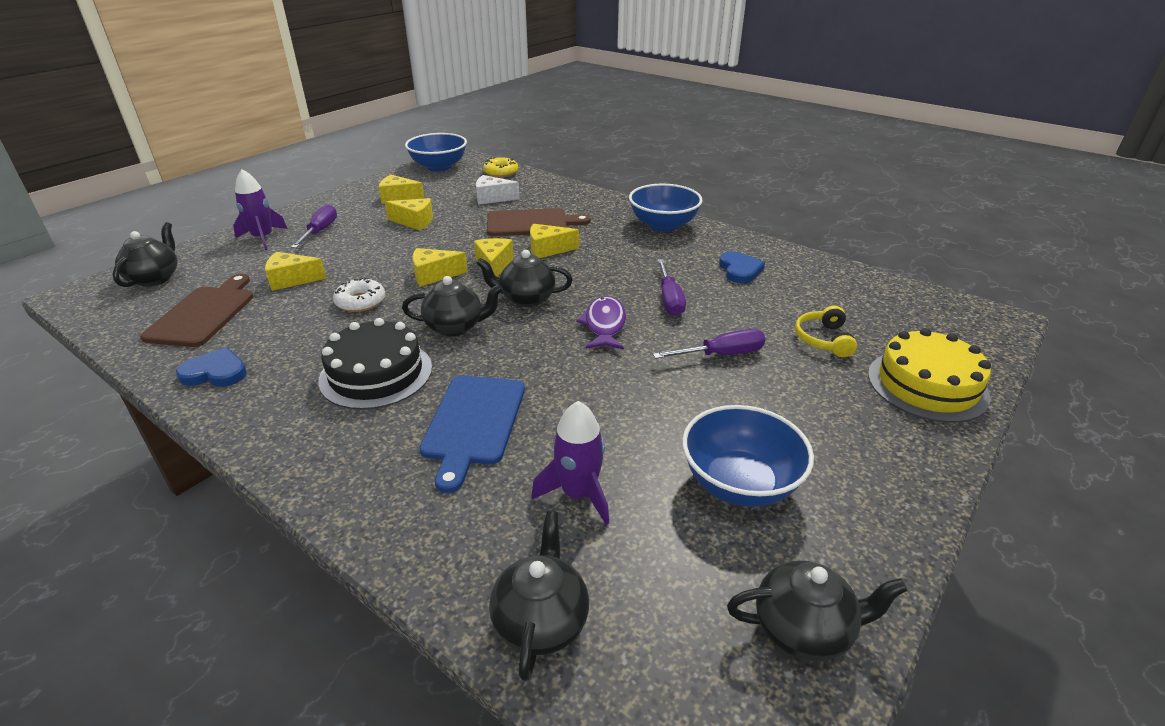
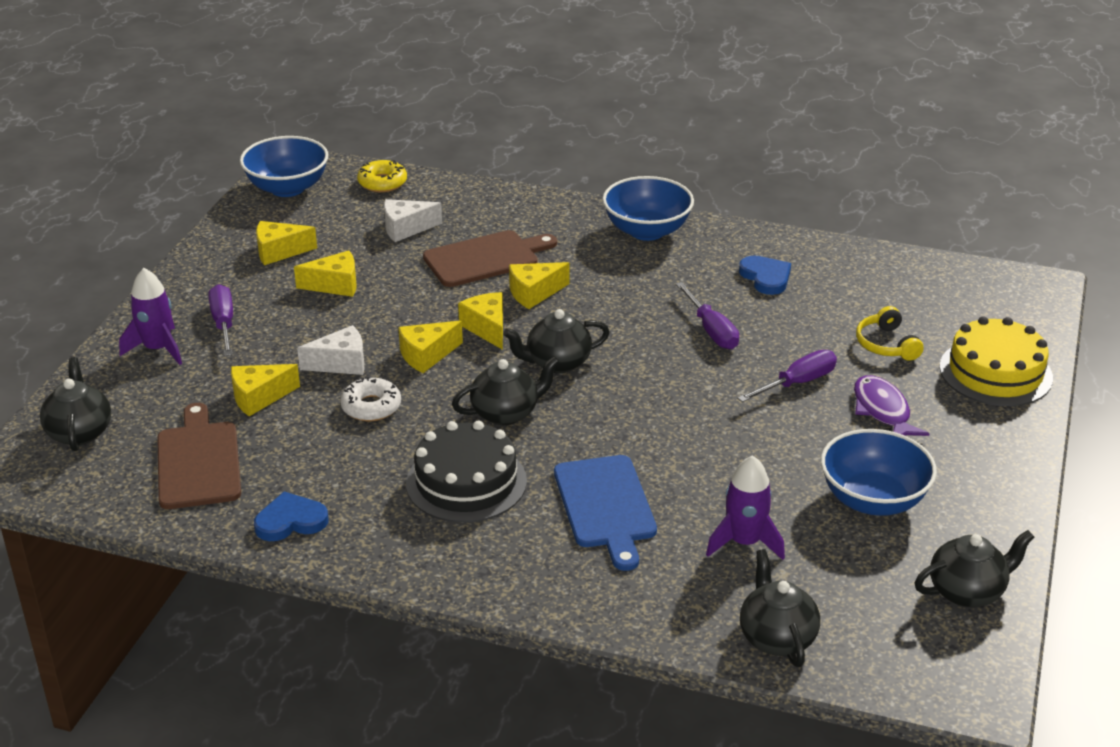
camera: 20 degrees left, 0 degrees up
(369, 269) = (341, 363): none -> white cheese
(604, 325) = (662, 376): purple fish -> purple fish (882, 411)

